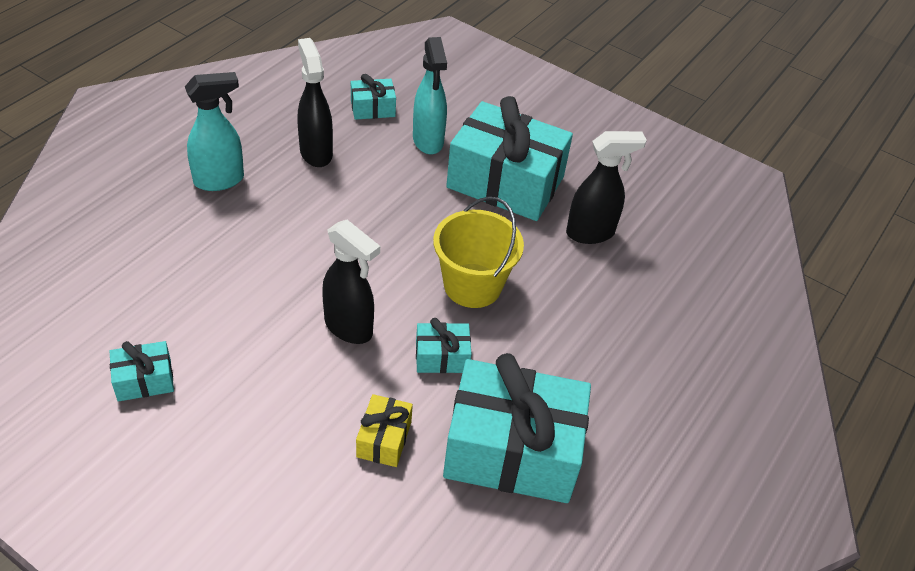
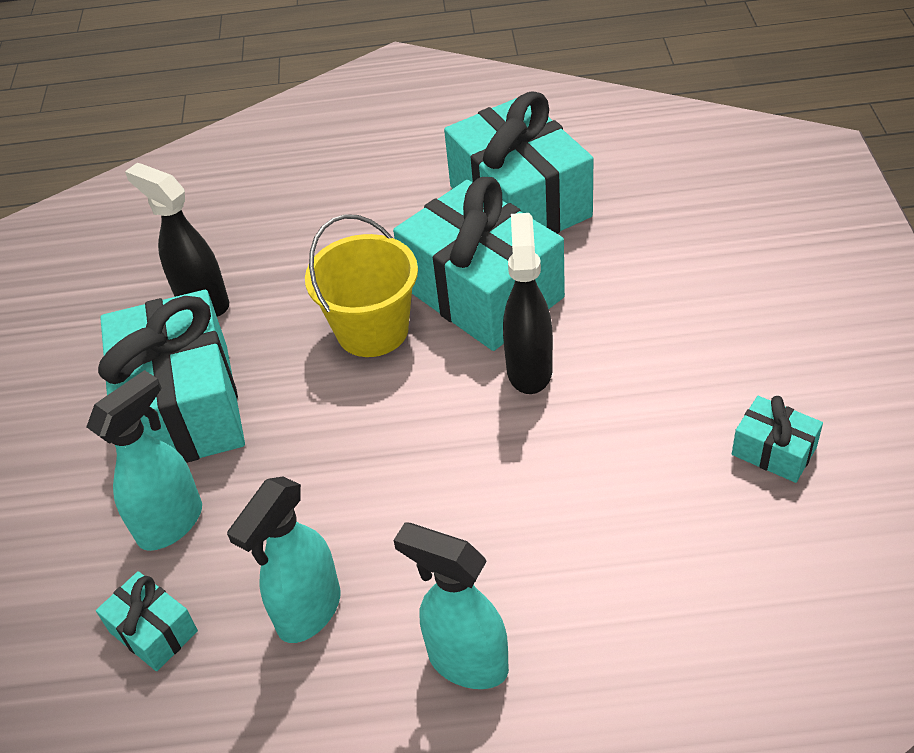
camera: 120 degrees left, 0 degrees up
(316, 152) = (308, 612): black spray bottle -> turquoise spray bottle
(384, 439) = (605, 266): yellow gift -> none
(442, 357) = (482, 292): turquoise gift -> turquoise gift, size x2.25

